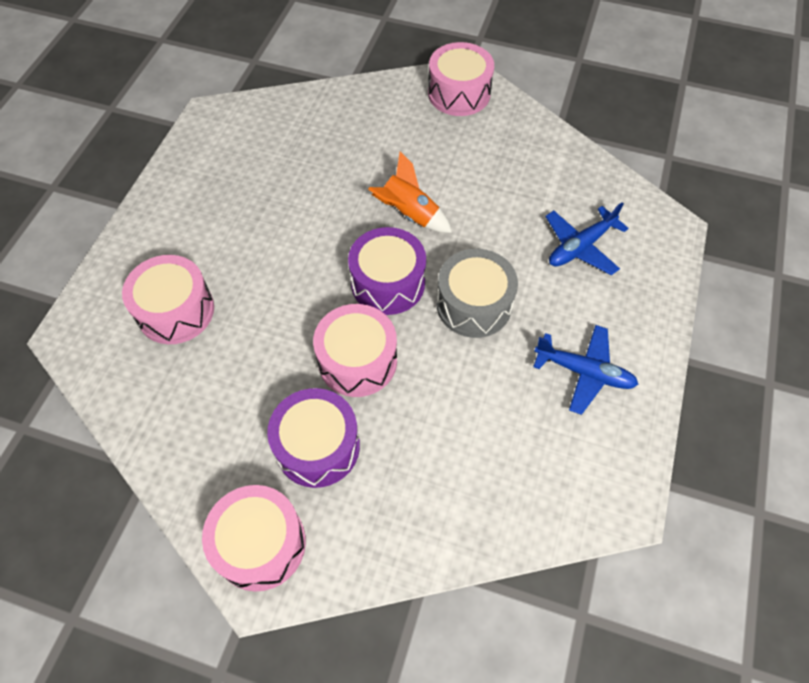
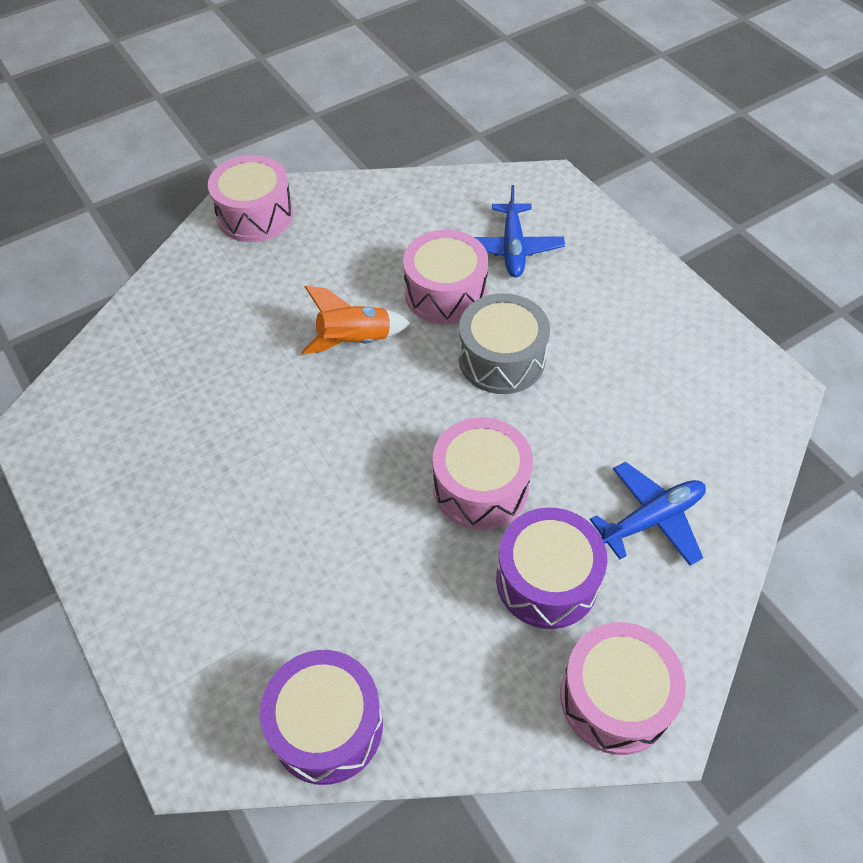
camera: 50 degrees left, 5 degrees down
(176, 311) = (267, 617): pink drum -> pink drum (445, 293)
(388, 283) = (416, 407): purple drum -> purple drum (327, 725)
(584, 372) = (637, 329): blue plane -> blue plane (652, 519)

